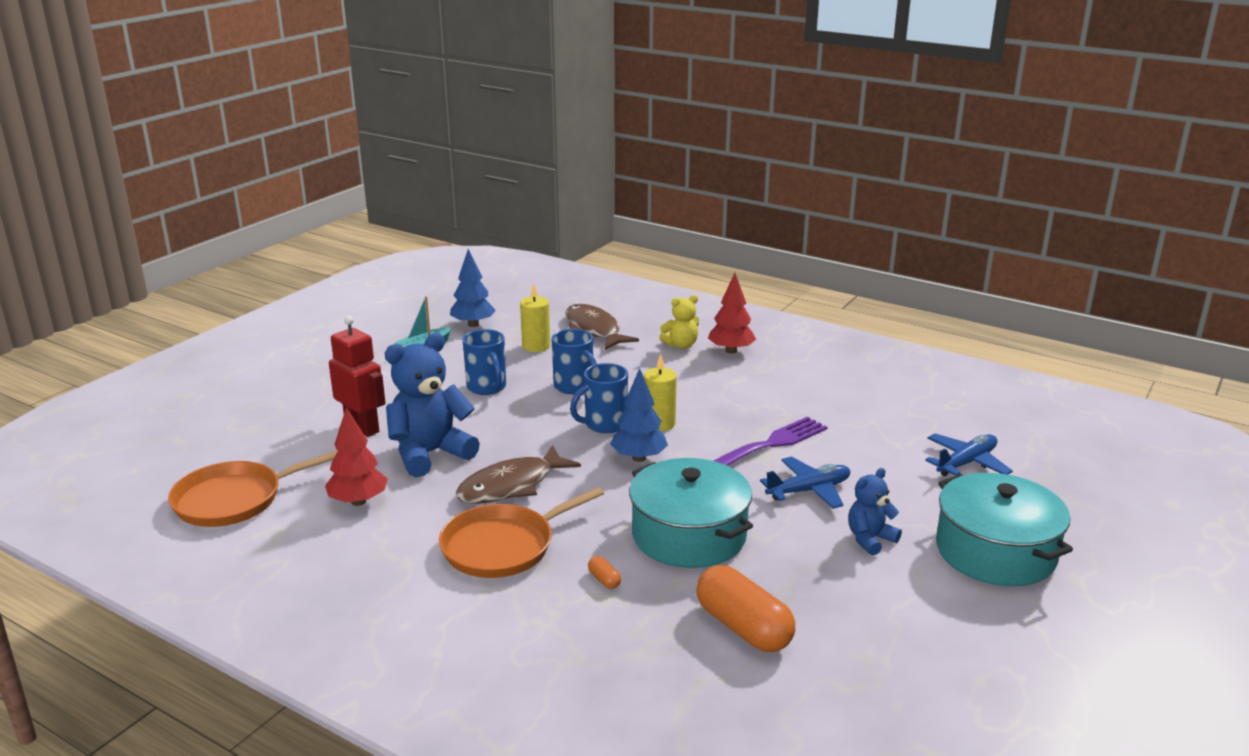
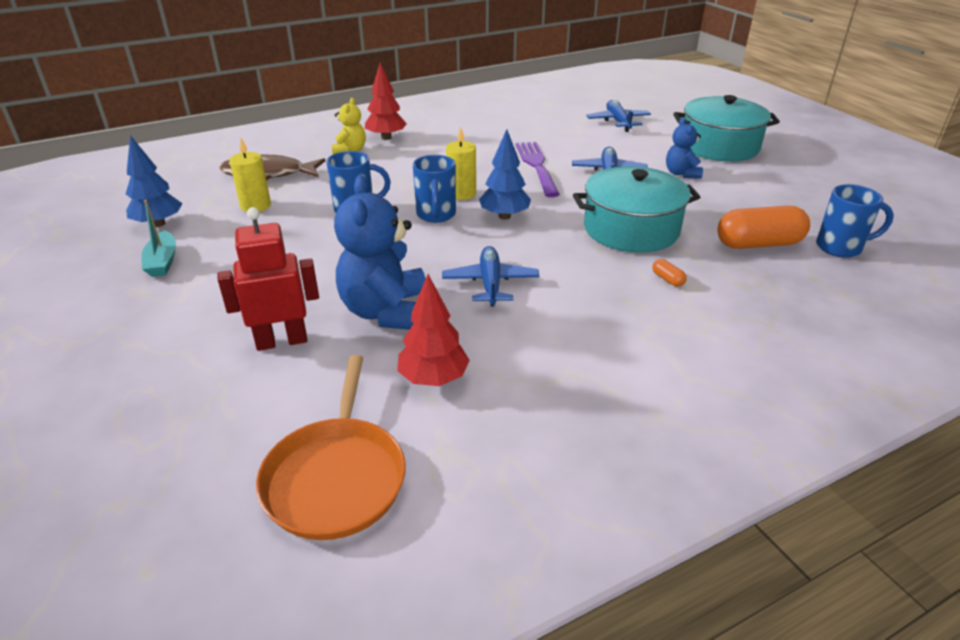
camera: 60 degrees left, 10 degrees up
(487, 387) = (298, 249): blue mug -> blue mug (840, 247)
(503, 546) = (585, 313): orange pan -> none
(511, 486) = (490, 283): brown fish -> blue plane
(604, 580) = (667, 279): orange capsule -> orange capsule turned 60 degrees clockwise

